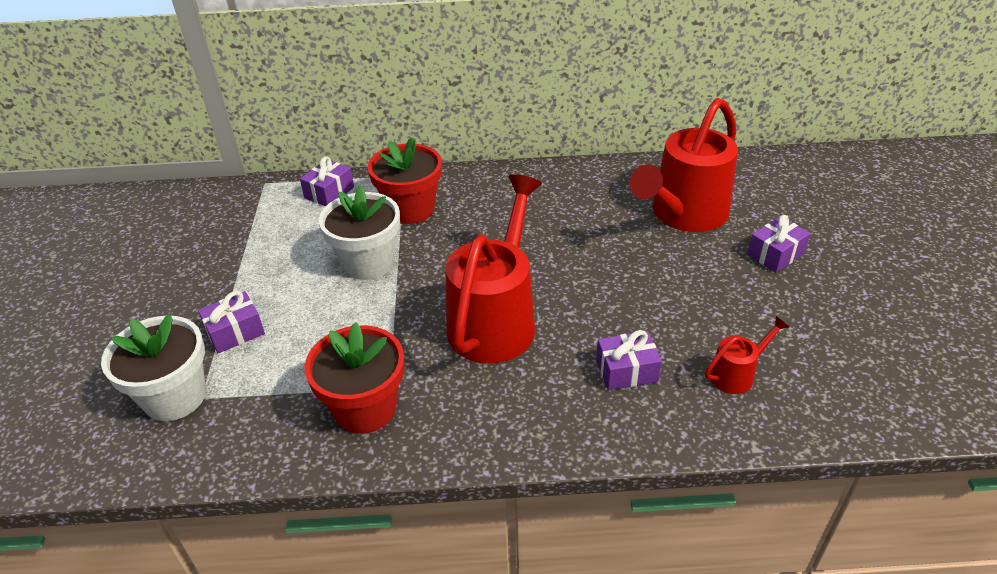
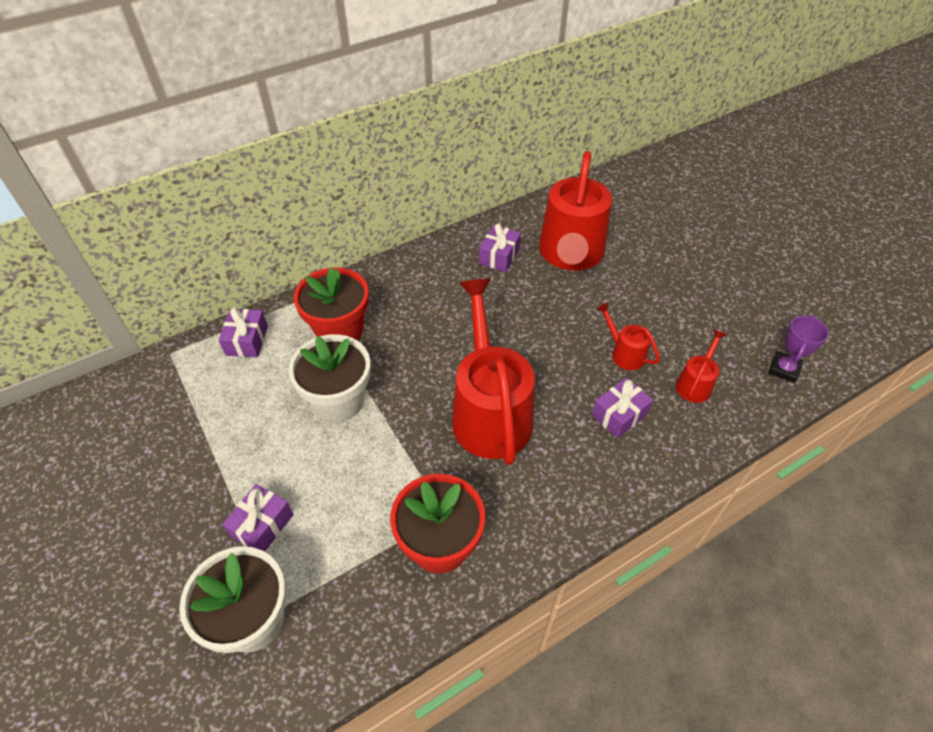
camera: 30 degrees left, 10 degrees up
(675, 318) = (624, 353): none -> red watering can
(775, 254) = (657, 268): purple gift -> purple gift (499, 256)
(861, 400) = (784, 369): none -> purple trophy

